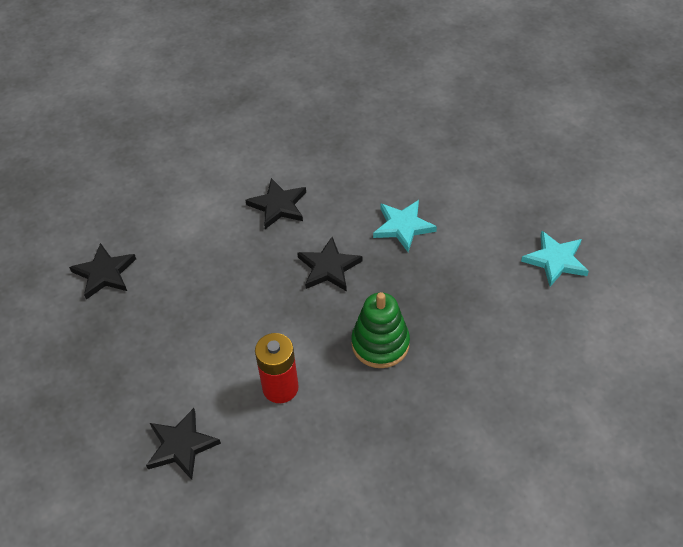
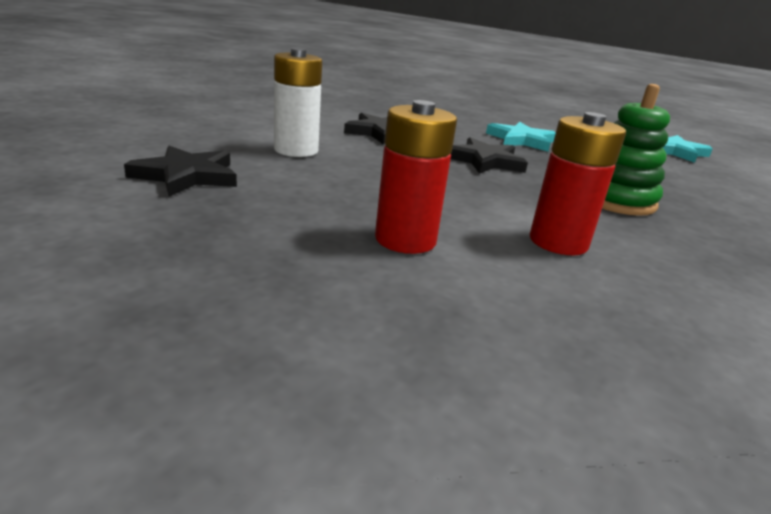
camera: 30 degrees left, 25 degrees down
(181, 446) = (493, 324): black star -> none
(189, 368) = (405, 240): none -> red battery
(190, 238) = (296, 150): none -> white battery

